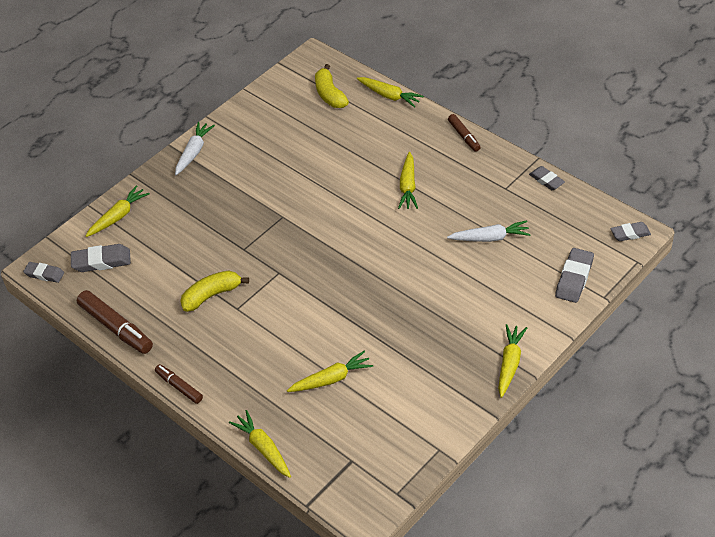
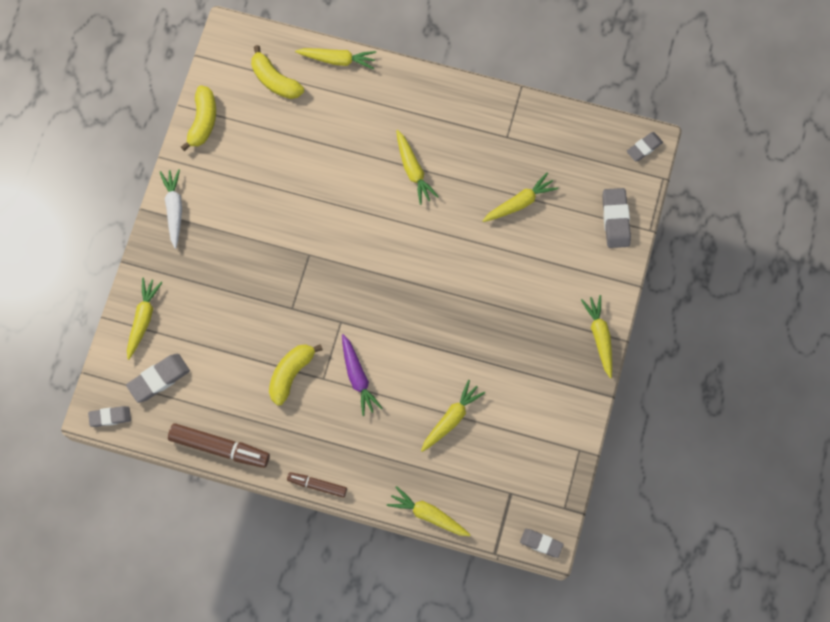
camera: 30 degrees left, 25 degrees up
(255, 104) = (203, 121): none -> yellow banana
(267, 318) = (358, 377): none -> purple carrot
(464, 136) = (437, 86): brown marker -> none
(490, 238) = (520, 202): white carrot -> yellow carrot
(546, 180) = (541, 112): grey eraser -> grey eraser (541, 543)

